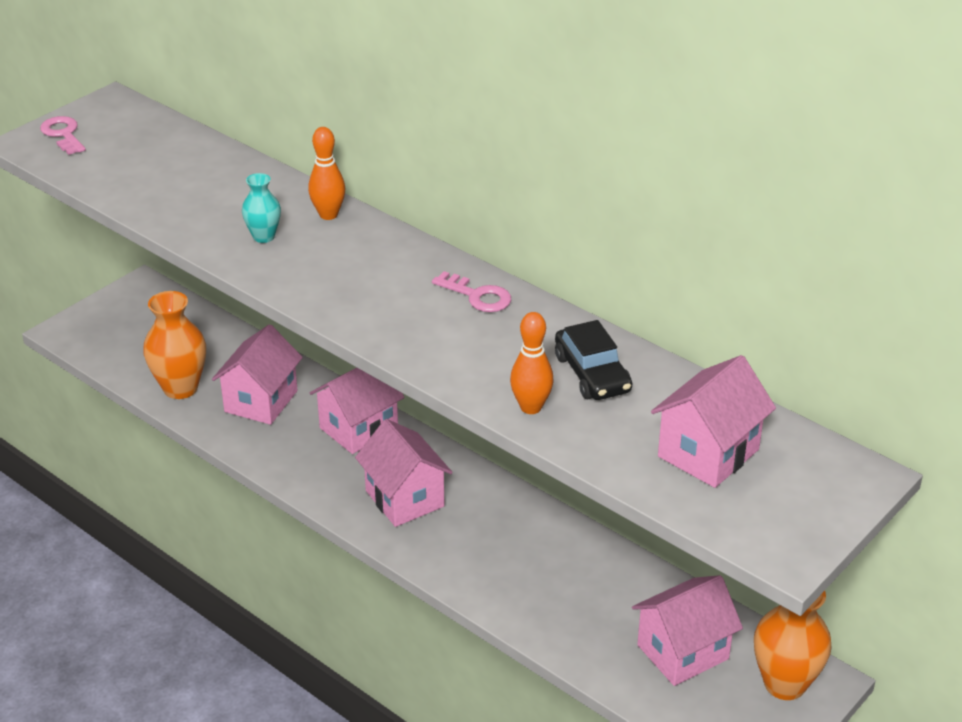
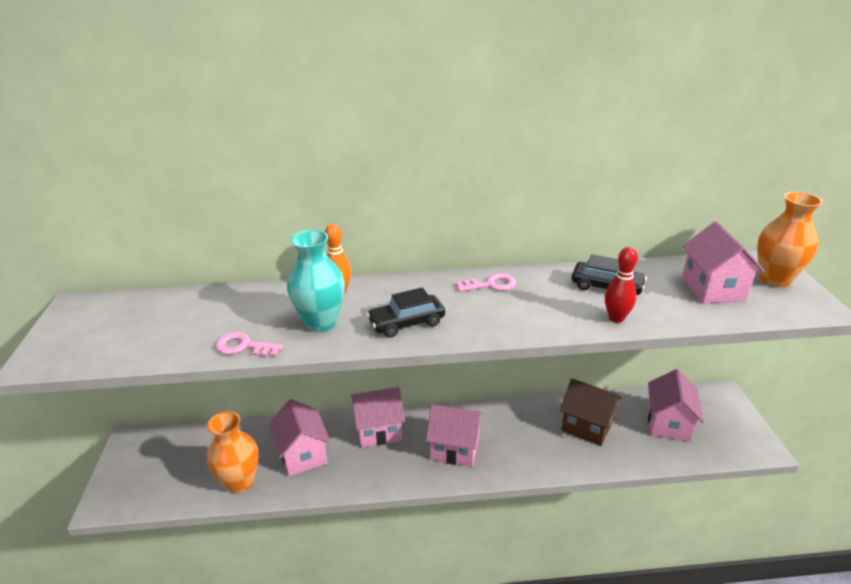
camera: 45 degrees left, 5 degrees down
(63, 134) = (62, 342): pink key -> pink key (243, 346)
(263, 236) = (321, 323): turquoise vase -> turquoise vase, size x1.80
(332, 283) = (407, 323): none -> black car
(358, 428) = (378, 430): pink house -> pink house turned 75 degrees clockwise
(531, 407) = (616, 318): orange bowling pin -> red bowling pin
(580, 582) = (587, 426): none -> brown house
(785, 684) = (716, 406): orange vase -> orange vase (774, 280)

